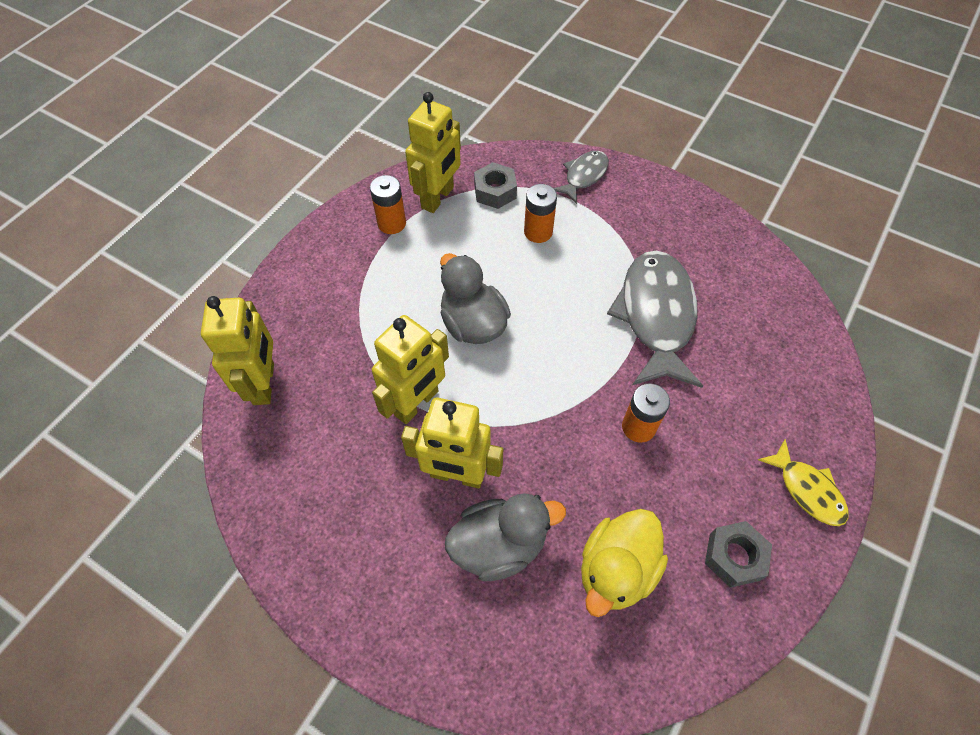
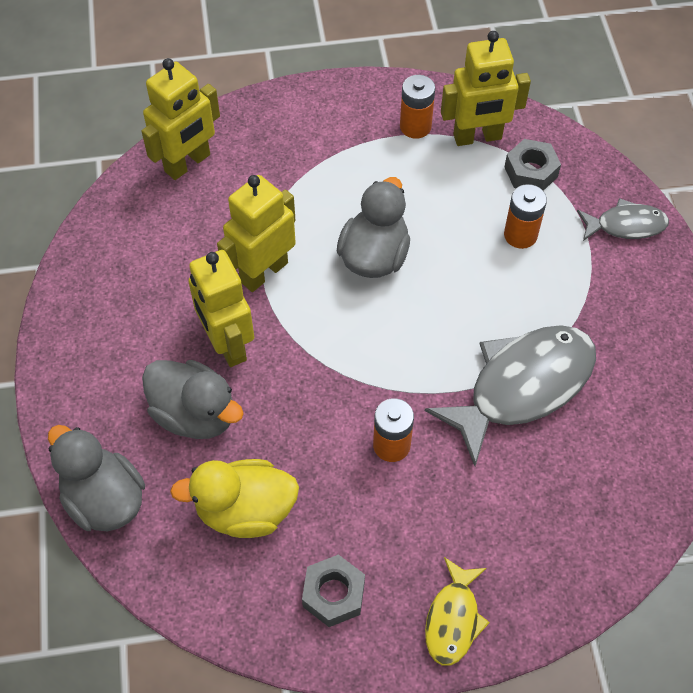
camera: 50 degrees right, 0 degrees up
(417, 403) = (263, 272): yellow robot -> yellow robot turned 135 degrees clockwise
(519, 679) = (104, 499): none -> grey duck

